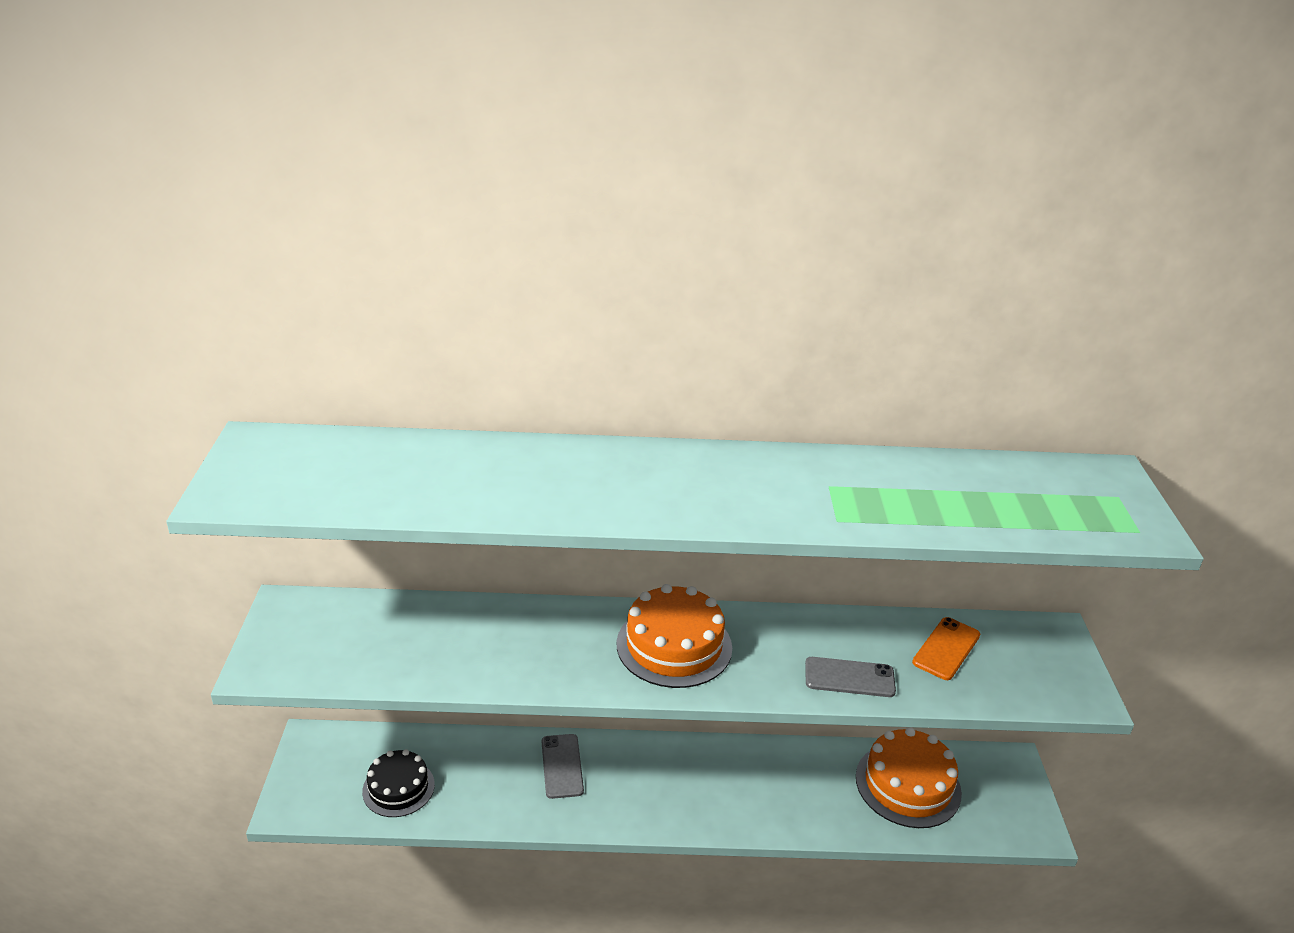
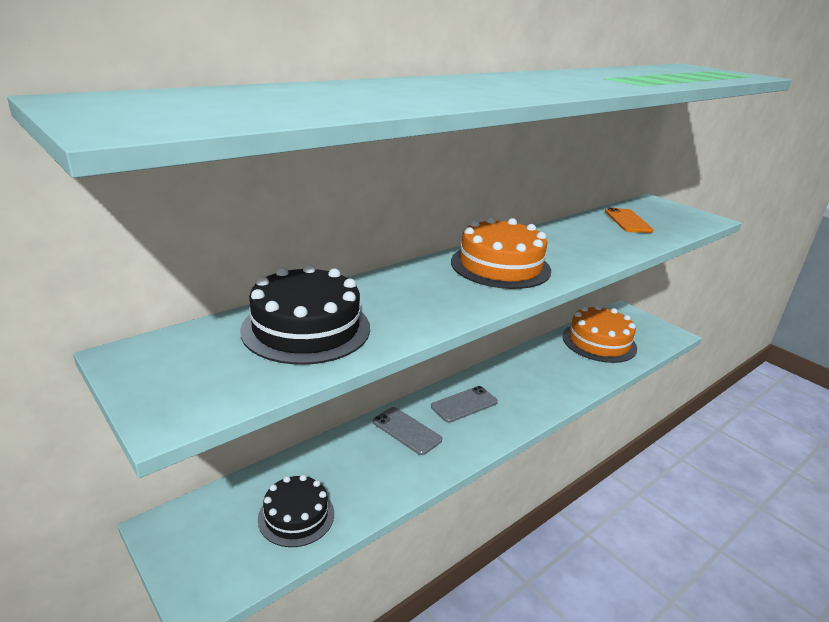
camera: 40 degrees left, 5 degrees down
(416, 636) = (306, 328): none -> black cake
(849, 678) = (612, 247): grey phone -> grey phone (464, 404)

